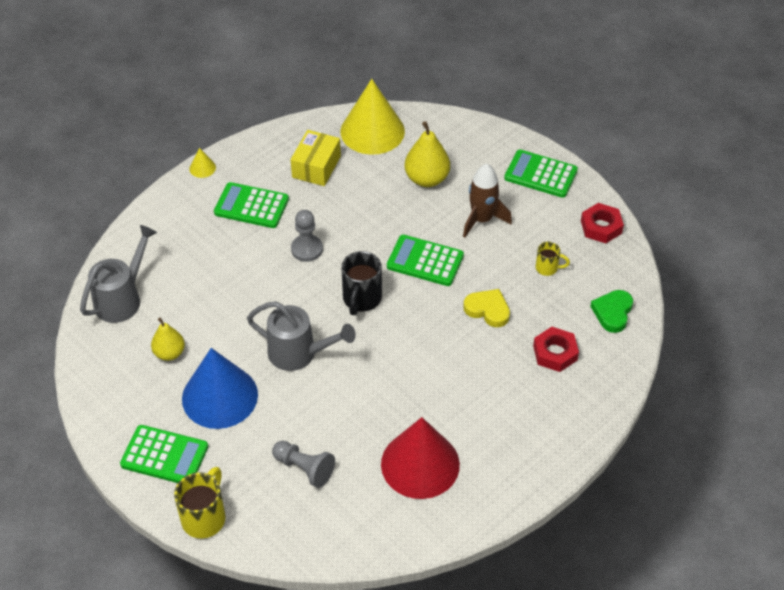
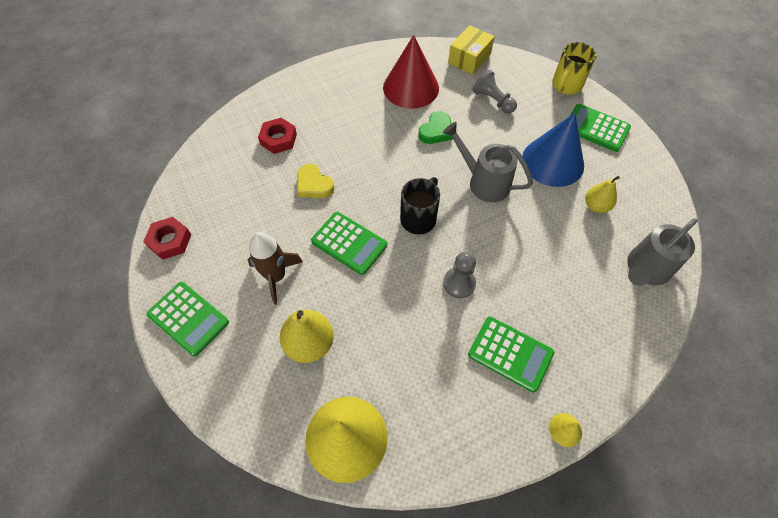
camera: 165 degrees left, 10 degrees up
(316, 167) = (428, 394): yellow box -> yellow box (469, 58)
(548, 268) = (243, 211): yellow mug -> none
(612, 312) = (214, 160): green heart -> green heart (436, 131)

